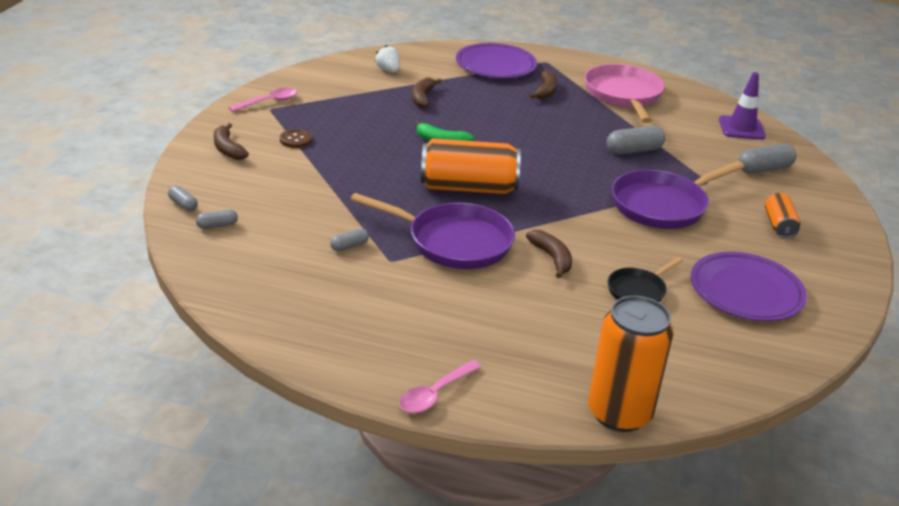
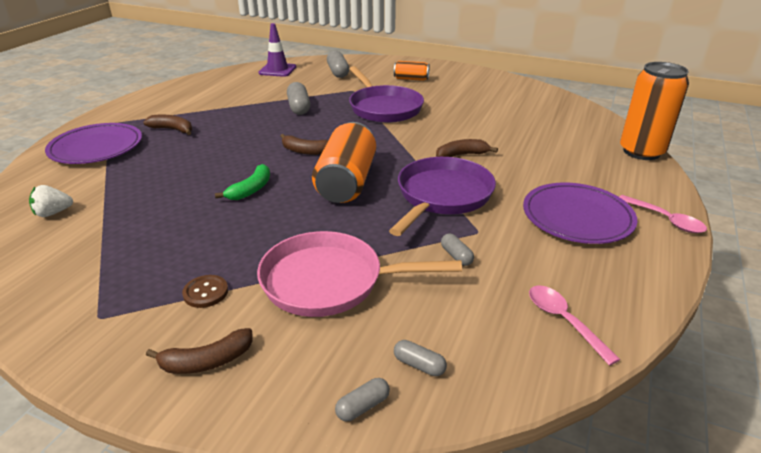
camera: 80 degrees left, 0 degrees up
(217, 225) = (419, 365): grey capsule -> grey capsule turned 45 degrees counterclockwise
(268, 102) = (75, 319): pink spoon -> pink spoon (564, 321)
(422, 98) = (144, 194): brown banana -> brown banana (306, 151)
(623, 95) = (201, 100): pink pan -> pink pan (329, 281)
(638, 290) = (498, 129): black pan -> none
(746, 291) = (490, 98): purple plate -> purple plate (577, 217)

